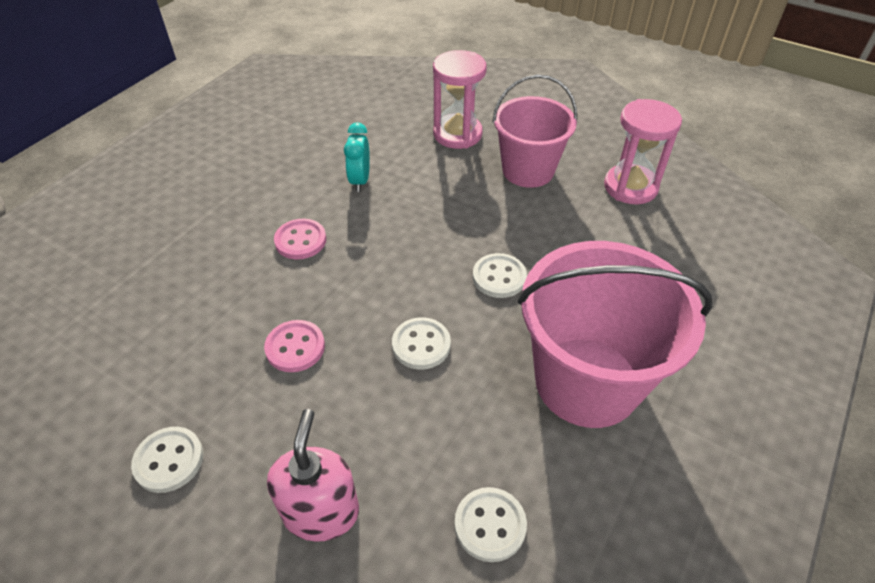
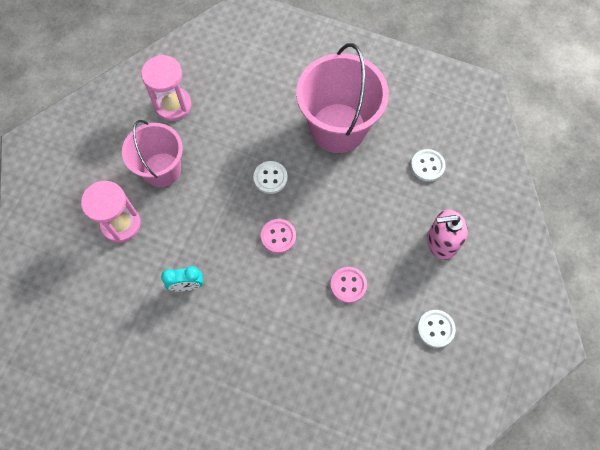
camera: 100 degrees left, 20 degrees up
(300, 241) = (258, 310): pink button -> pink button (278, 236)
(421, 345) = (331, 214): white button -> none

